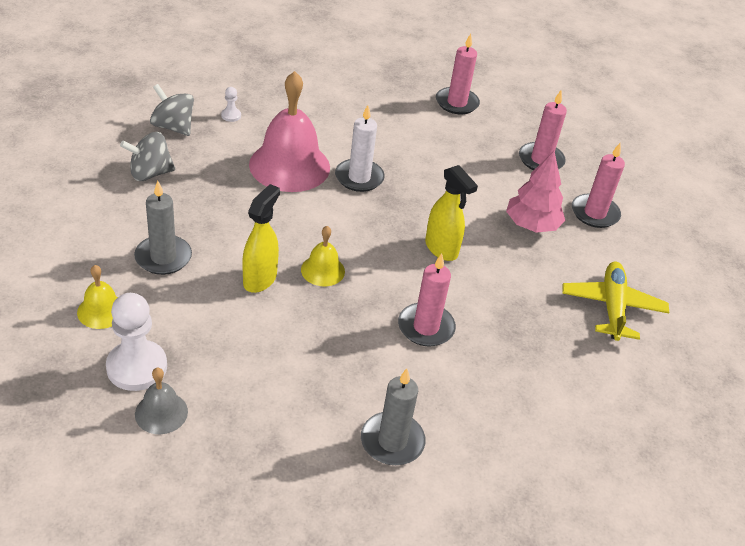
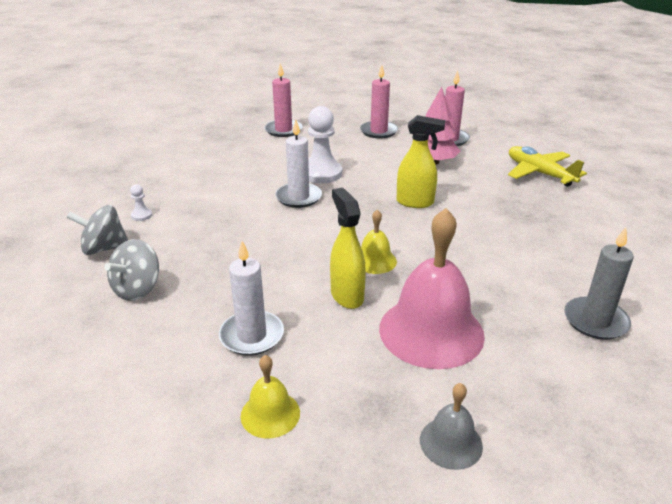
camera: 40 degrees left, 10 degrees down
(137, 367) = (373, 428): white pawn -> white pawn (321, 173)
(163, 257) = (252, 336): grey candle -> white candle
(289, 165) = (240, 218): pink bell -> pink bell (431, 331)
(426, 327) = (487, 246): pink candle -> none

